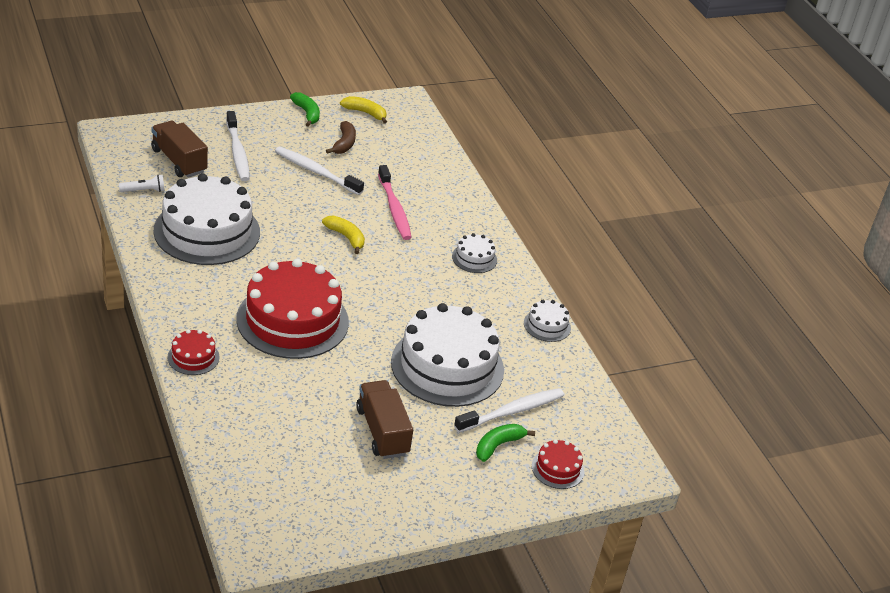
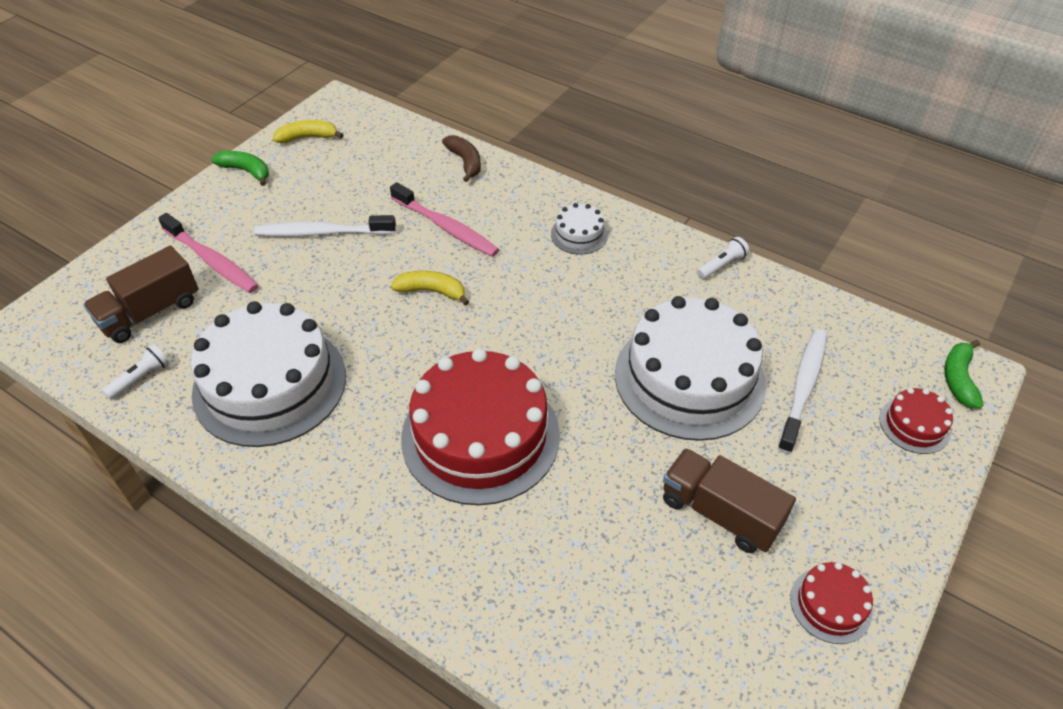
camera: 30 degrees left, 10 degrees up
(179, 161) = (150, 312): brown truck -> brown truck turned 60 degrees counterclockwise
(193, 357) = (419, 574): red cake -> red cake (830, 605)
(237, 152) = (212, 260): white toothbrush -> pink toothbrush
(344, 144) = (320, 183): brown banana -> brown banana (465, 162)
(498, 445) = (837, 440): green banana -> green banana (958, 379)
(547, 325) = (721, 265): white cake -> white flashlight

